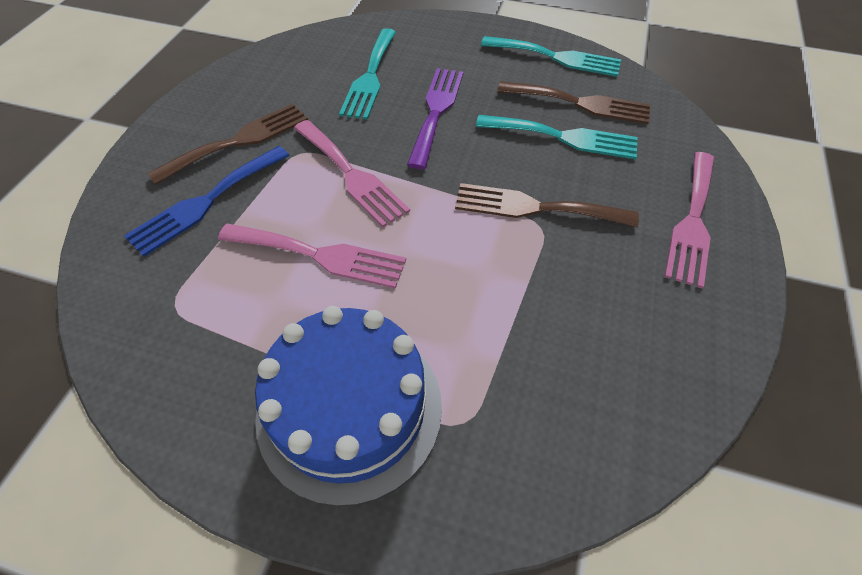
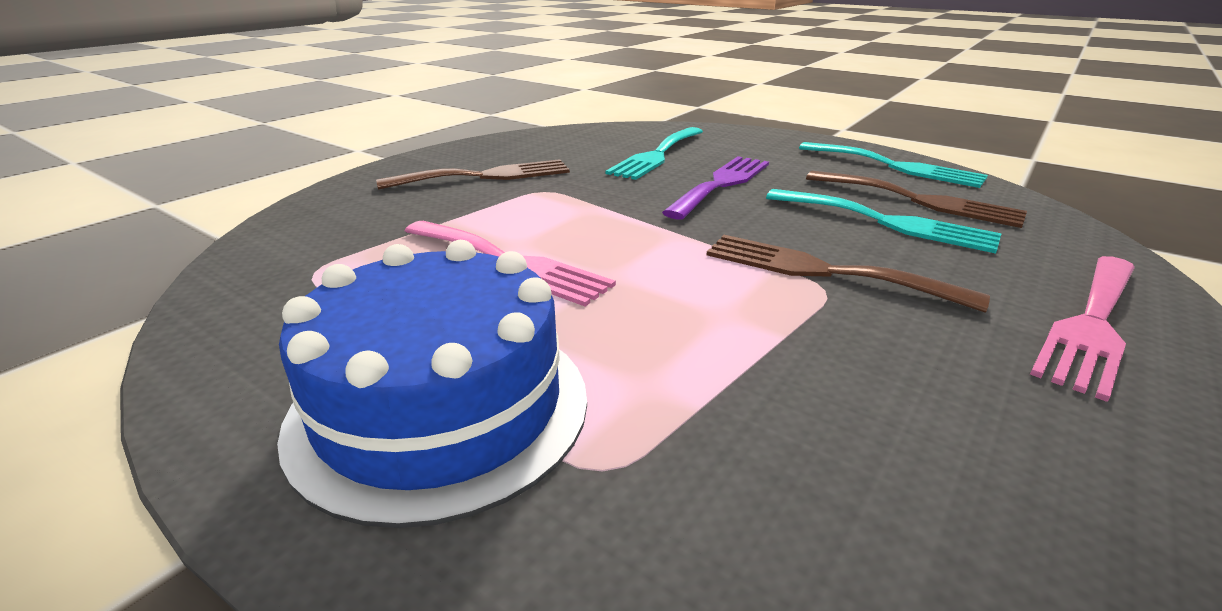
camera: 20 degrees right, 25 degrees down
(206, 202) = (417, 208): blue fork -> none
(351, 175) = (590, 212): pink fork -> none

